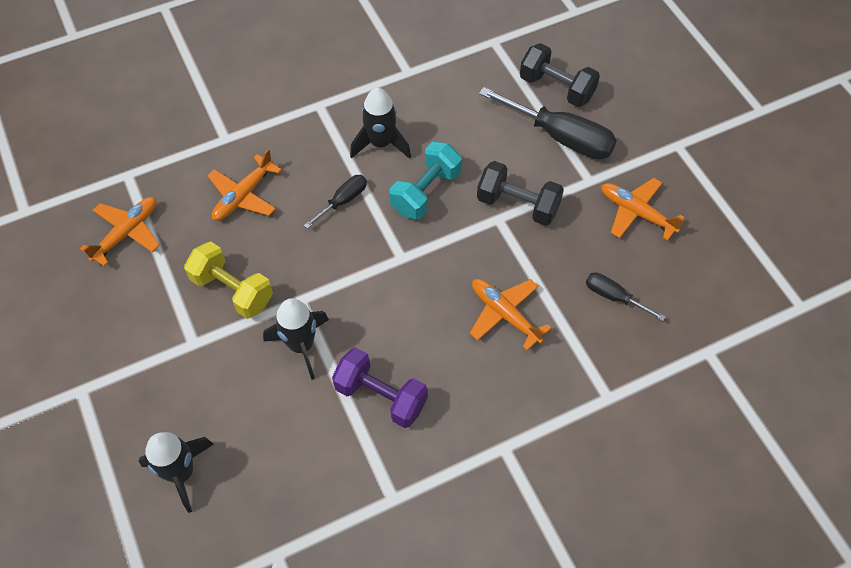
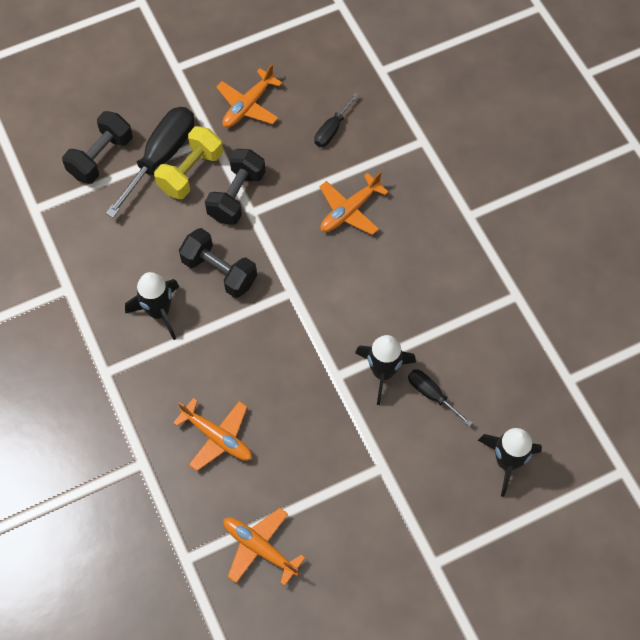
camera: 90 degrees left, 5 degrees up
(232, 290) = (326, 437): yellow dumbbell -> yellow dumbbell (191, 172)
(343, 201) = (227, 344): black screwdriver -> black screwdriver (431, 394)
(381, 396) = (429, 306): purple dumbbell -> none
(426, 192) = (219, 271): turquoise dumbbell -> black dumbbell

